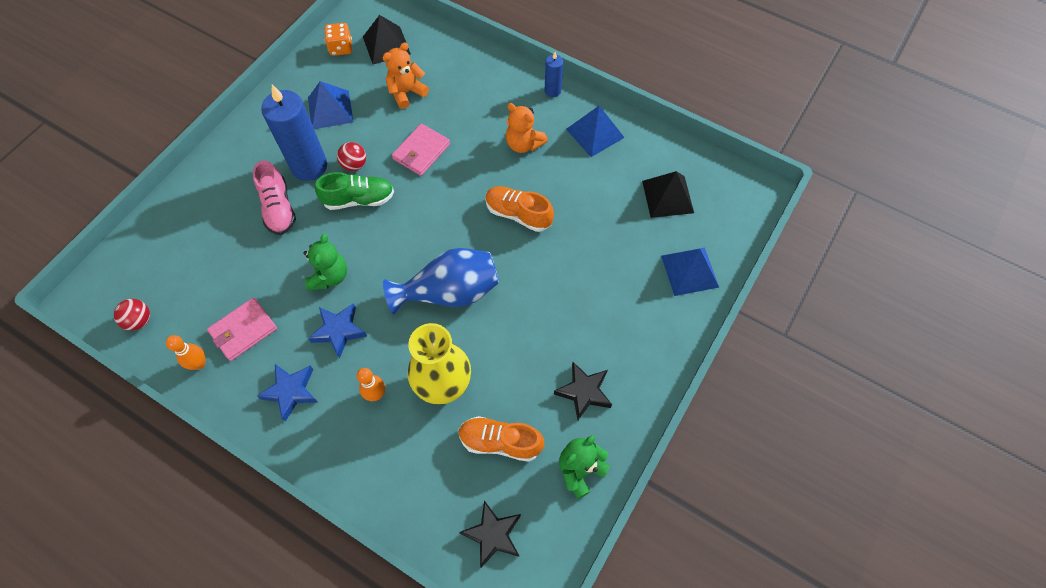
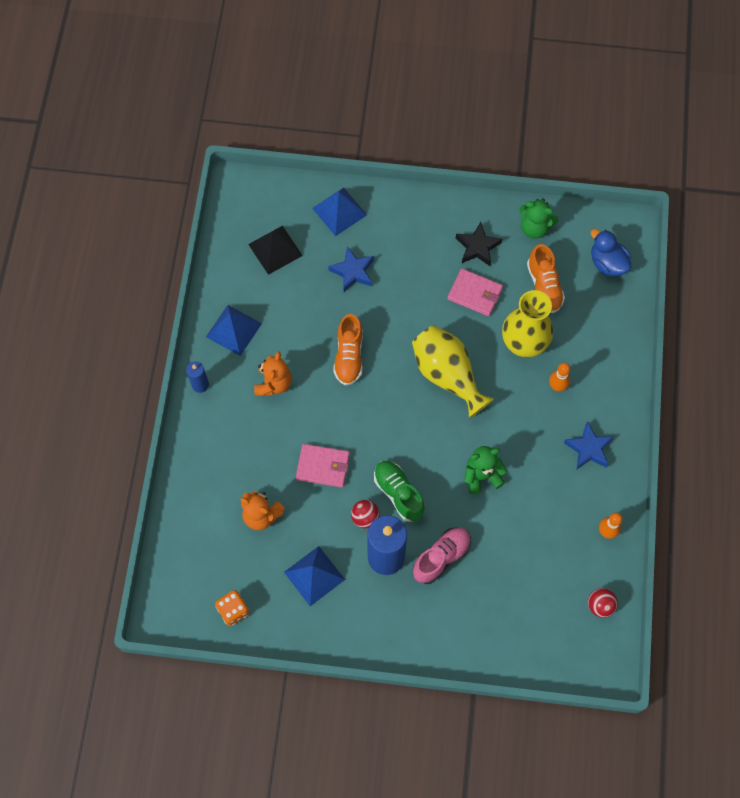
camera: 115 degrees left, 5 degrees up
(243, 330) = (562, 515): pink wallet -> pink wallet (475, 294)
(339, 331) = (523, 441): blue star -> blue star (353, 272)
(386, 45) = (210, 567): black pyramid -> none
(450, 292) = (447, 375): blue vase -> yellow vase
(493, 535) = (607, 263): black star -> blue duck

